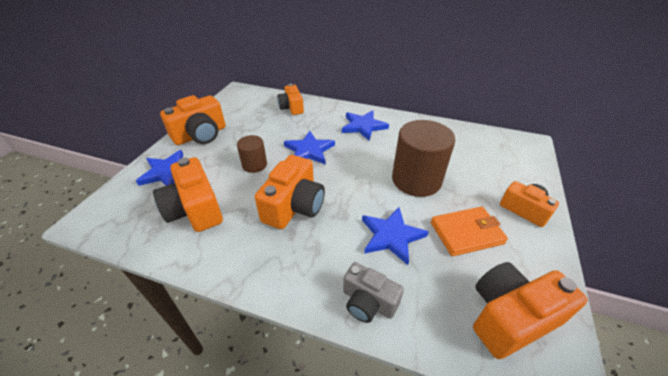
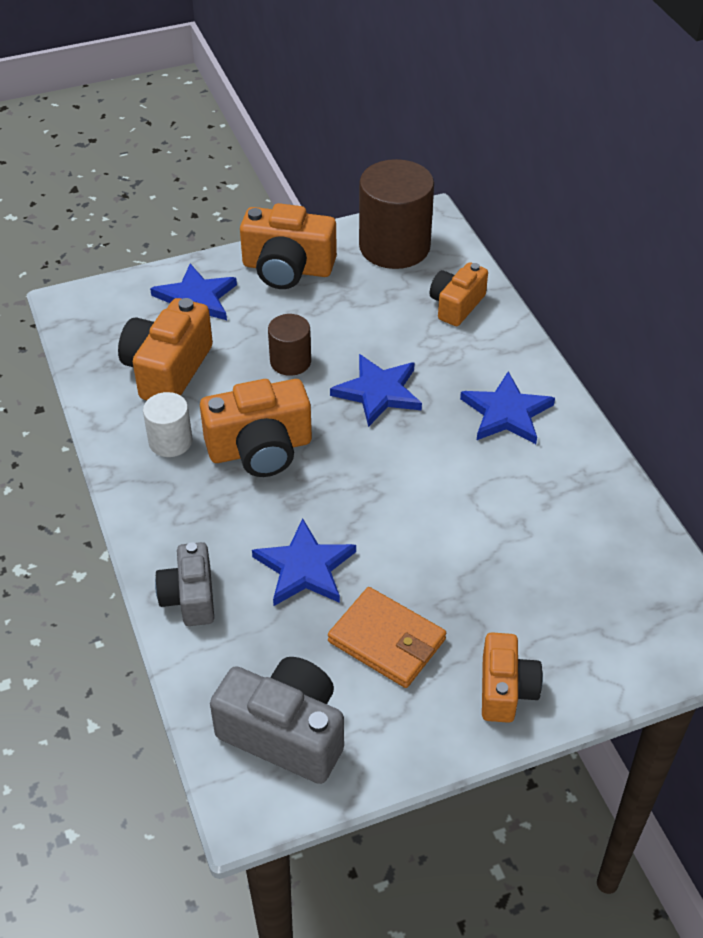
camera: 50 degrees right, 5 degrees up
(244, 238) = (170, 441): none -> white cylinder
(416, 180) = (442, 540): brown cylinder -> brown cylinder (394, 247)
(510, 317) = (285, 733): orange camera -> grey camera

